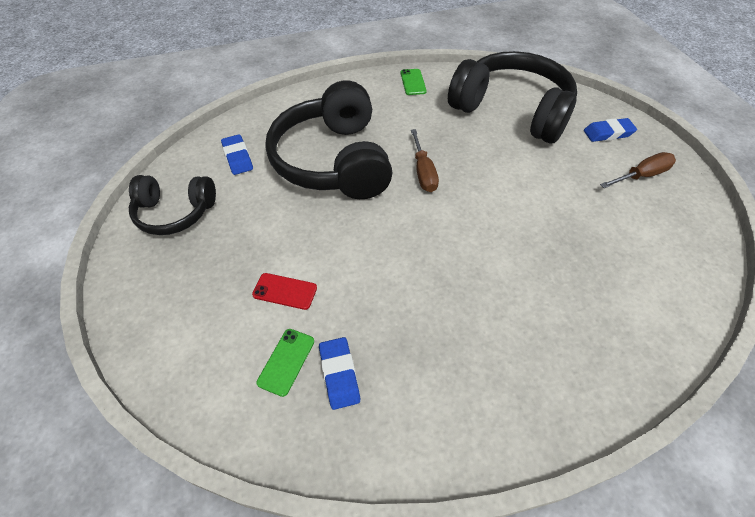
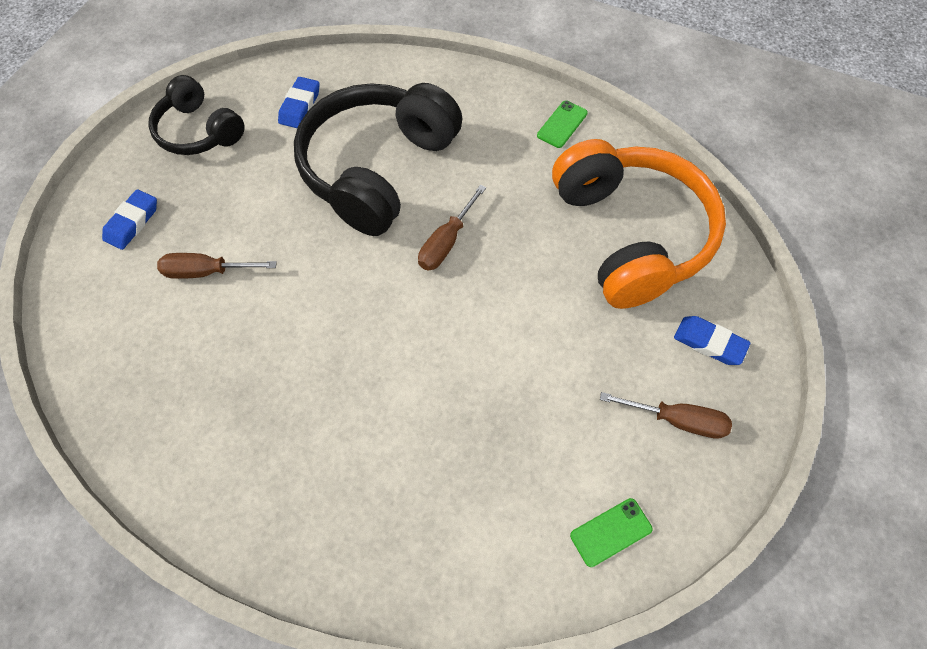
camera: 40 degrees right, 10 degrees up
(285, 291) = (206, 272): red phone -> brown screwdriver
(286, 361) = (148, 333): green phone -> green phone (611, 532)
(339, 374) = (172, 376): blue eraser -> blue eraser (132, 222)
(512, 110) = (630, 235): black headphones -> orange headphones

